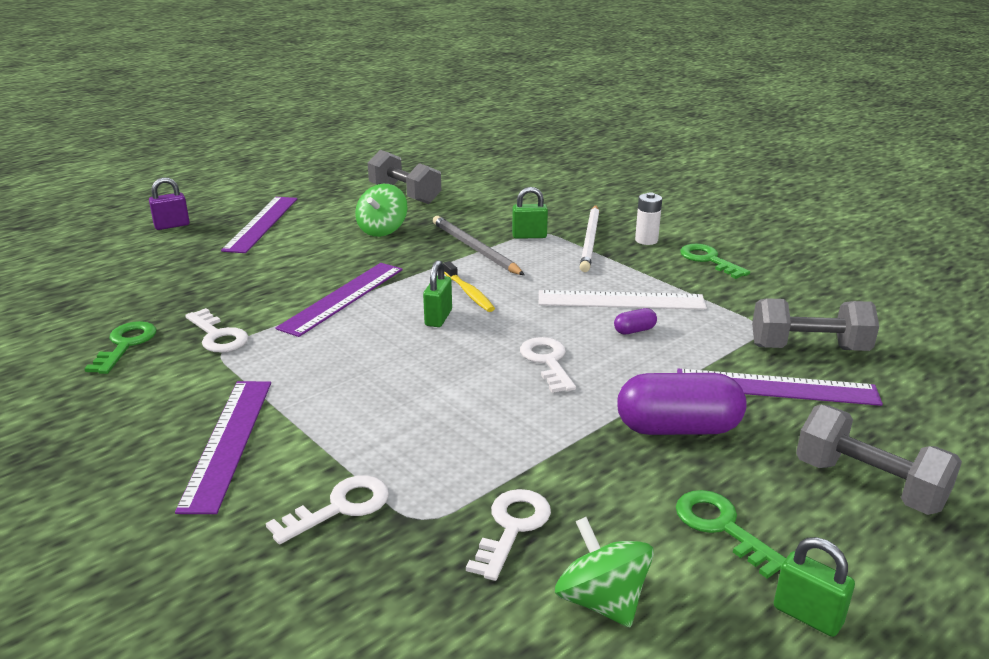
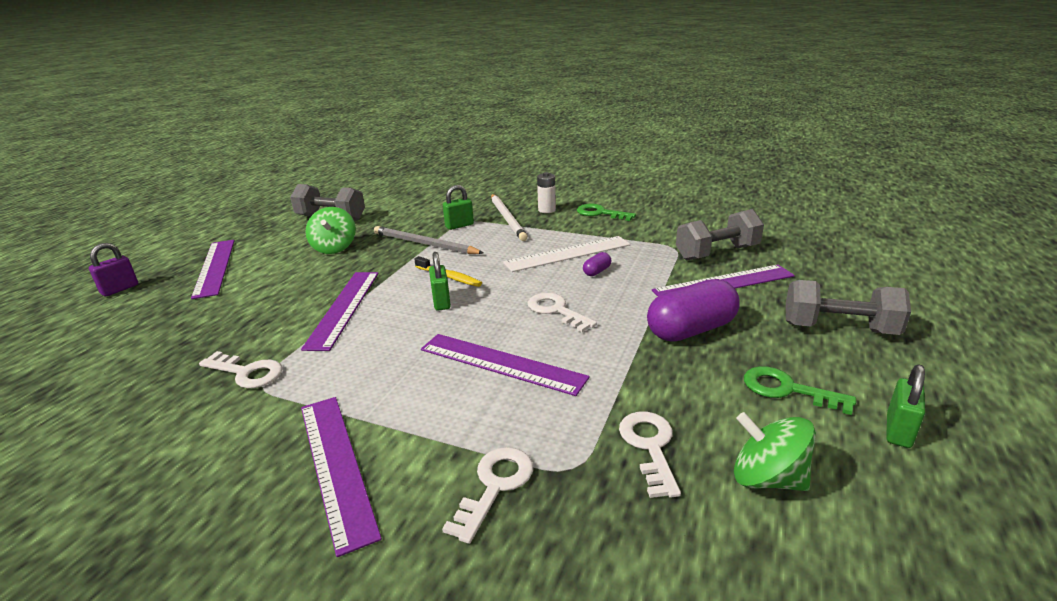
camera: 25 degrees left, 0 degrees up
(125, 345) = (149, 410): green key -> none
(442, 399) = (501, 363): none -> purple ruler
(807, 615) = (898, 431): green padlock -> green padlock turned 75 degrees counterclockwise

